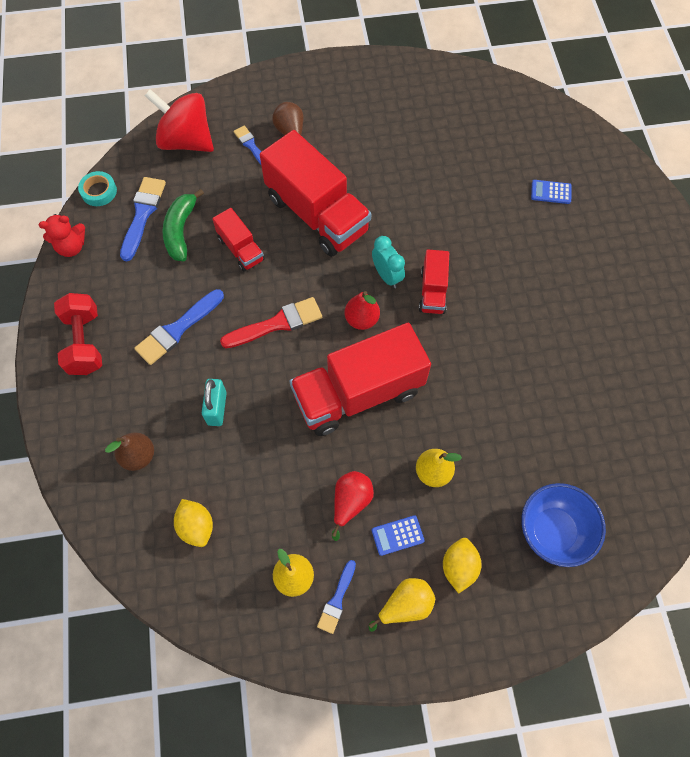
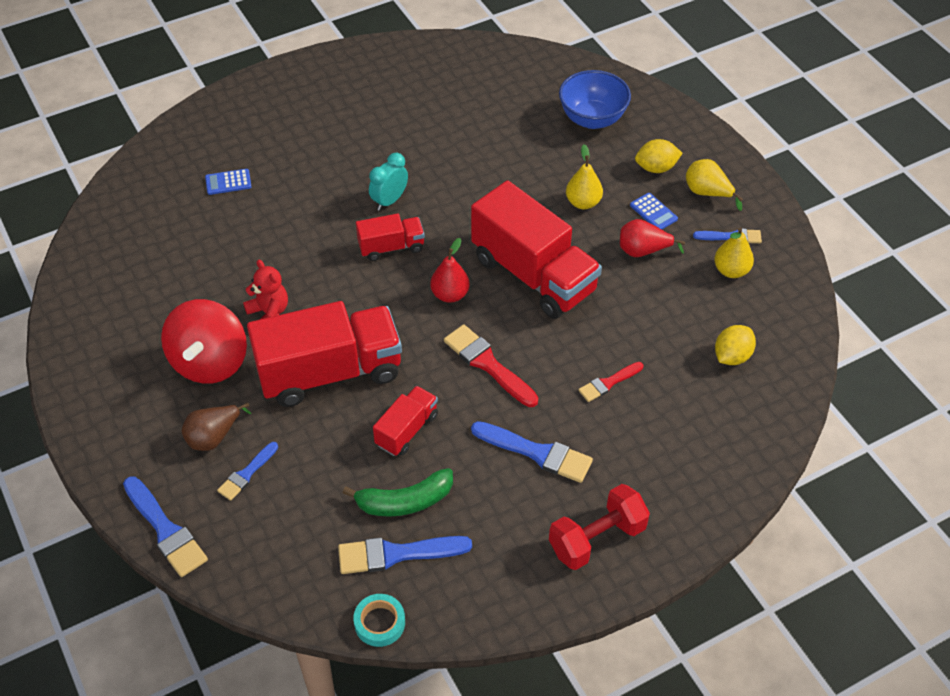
camera: 110 degrees left, 15 degrees down
(71, 247) = (477, 615): red teddy bear -> red teddy bear (269, 313)
(138, 456) = (694, 431): brown pear -> none
(186, 141) = (261, 551): red spinning top -> red spinning top (210, 362)
(217, 408) = (608, 383): turquoise padlock -> red brush
(229, 95) = (165, 530): none -> blue brush
(317, 214) = (329, 372): red truck -> red truck turned 45 degrees clockwise
(387, 276) = (388, 288): turquoise clock -> turquoise clock (389, 201)
(551, 192) = (228, 182): blue calculator -> blue calculator turned 90 degrees clockwise

